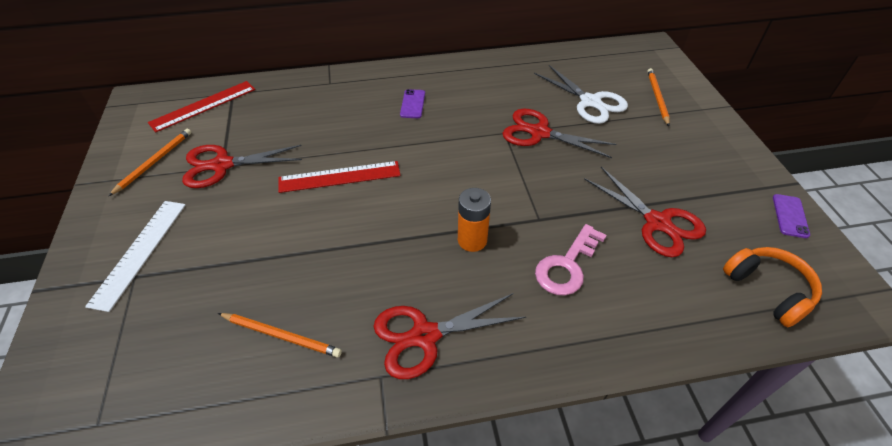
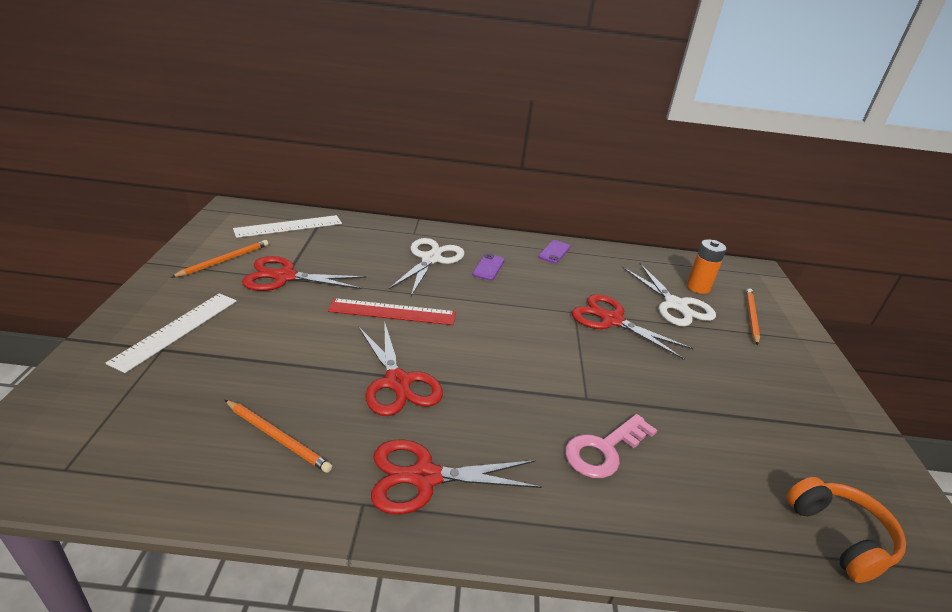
camera: 10 degrees right, 15 degrees down
(203, 106) = (288, 226): red ruler -> white ruler
(356, 108) = (431, 259): none -> white scissors
(472, 240) = (507, 400): orange battery -> orange battery (698, 287)
(657, 222) = (720, 434): red scissors -> red scissors (397, 382)
(790, 216) = (884, 466): purple phone -> purple phone (554, 252)

